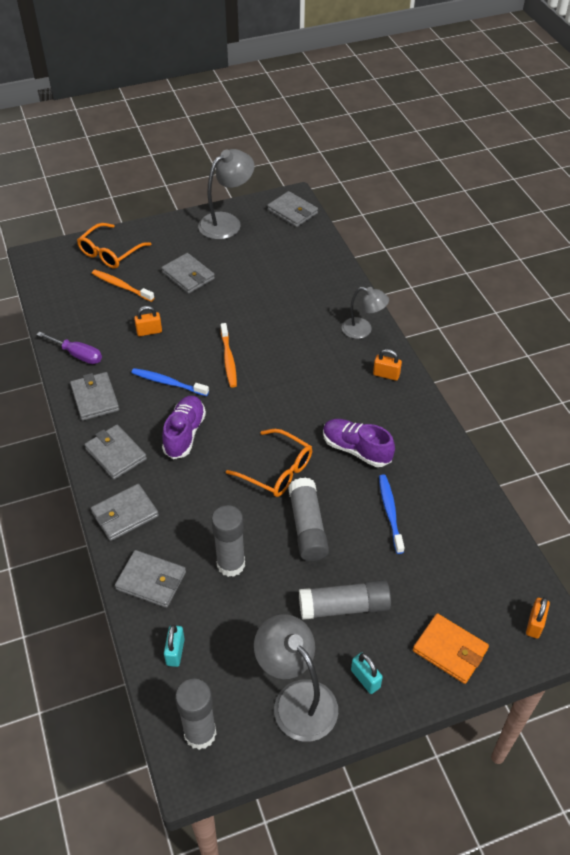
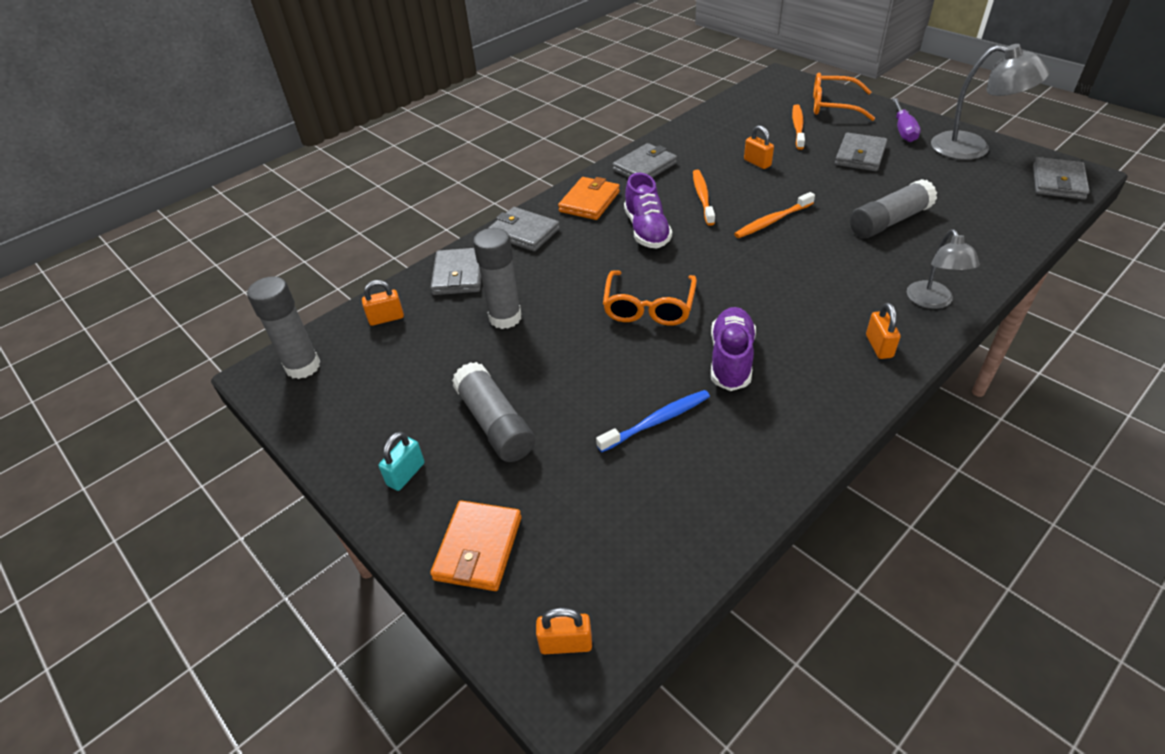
camera: 70 degrees right, 5 degrees down
(78, 355) = (687, 139): purple screwdriver -> purple screwdriver (903, 130)
(116, 454) = (589, 202): grey wallet -> orange wallet
(168, 383) = (702, 197): blue toothbrush -> orange toothbrush
(175, 652) = (386, 318): turquoise padlock -> orange padlock
(184, 434) = (646, 230): purple shoe -> purple shoe turned 90 degrees clockwise
(297, 699) = (361, 423): grey lamp -> none
(307, 527) = (587, 357): grey glue stick -> grey glue stick (889, 221)

